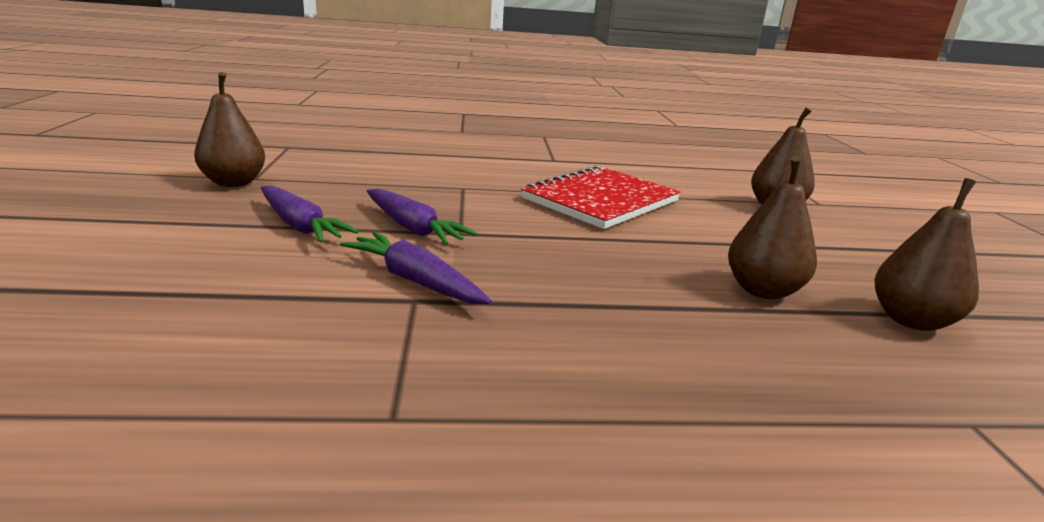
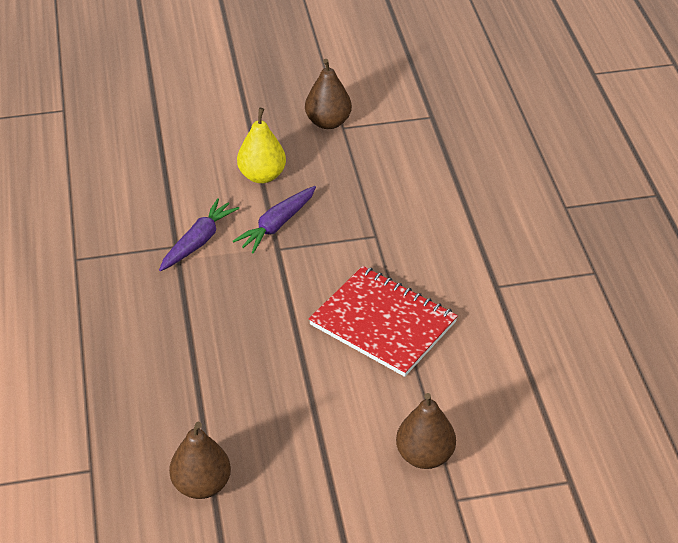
camera: 85 degrees right, 20 degrees up
(300, 225) = (262, 176): purple carrot -> yellow pear
(762, 290) = (228, 408): brown pear -> none

